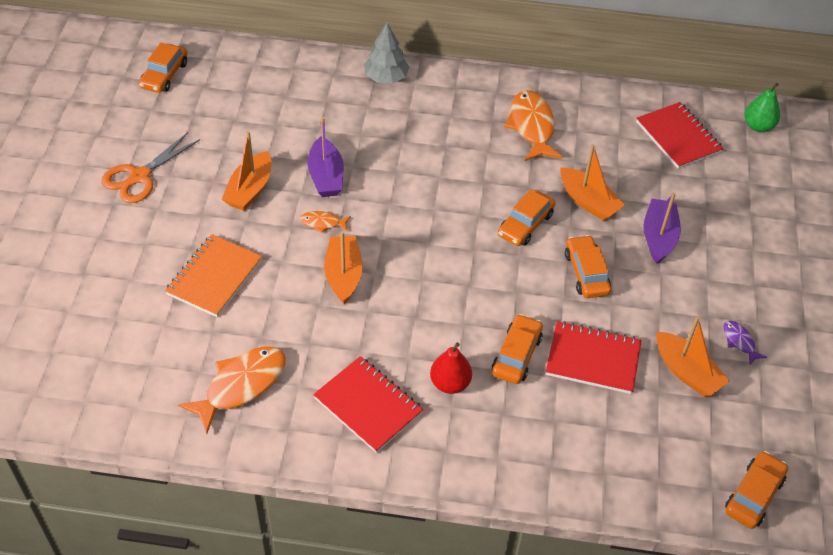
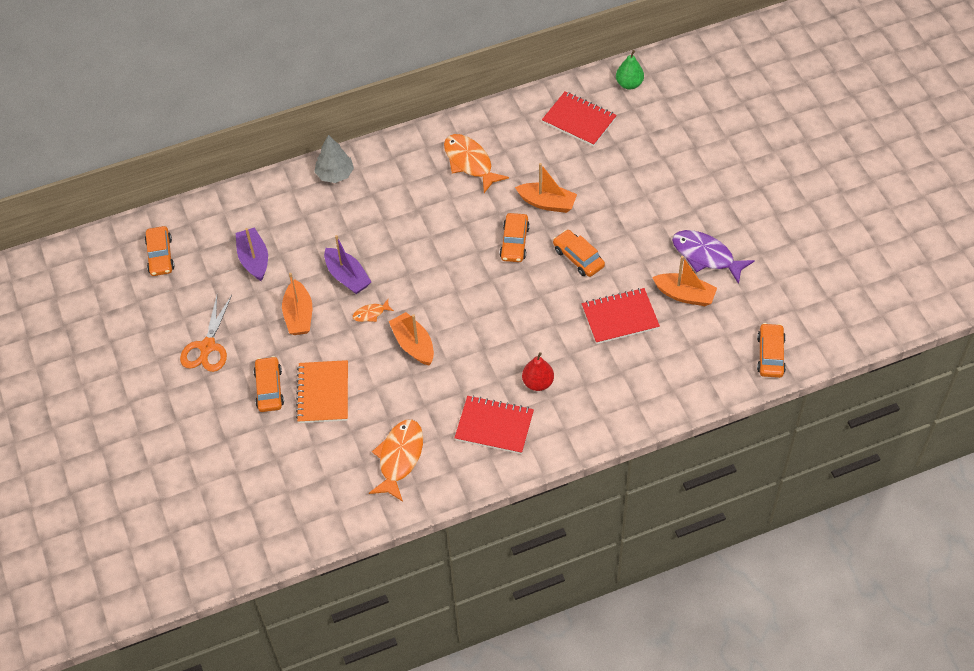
camera: 25 degrees left, 5 degrees up
(516, 355) = (569, 340): orange car -> orange car (269, 388)
(658, 237) = (611, 206): purple boat -> purple boat (254, 259)
(739, 342) = (706, 256): purple fish -> purple fish, size x2.07

